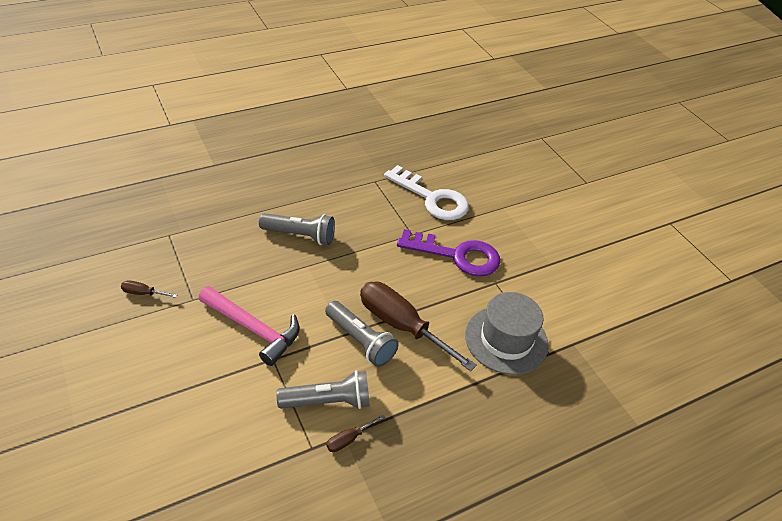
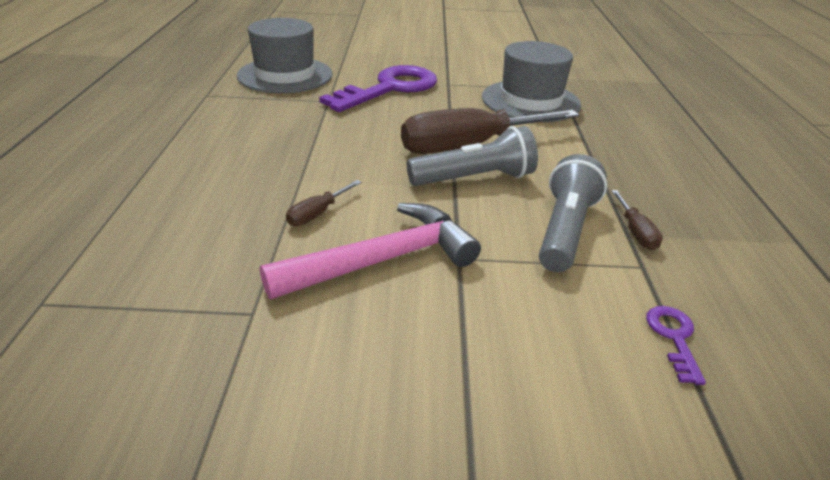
camera: 60 degrees left, 10 degrees down
(143, 293) = (161, 382): brown screwdriver -> brown screwdriver (317, 213)
(251, 471) = (674, 338): none -> purple key
(300, 235) = (233, 169): grey flashlight -> none
(432, 198) = (285, 75): white key -> grey hat

